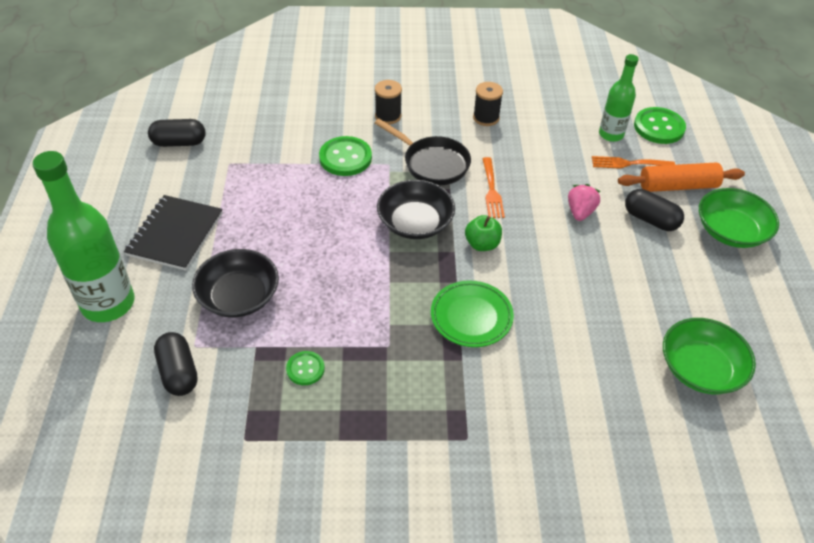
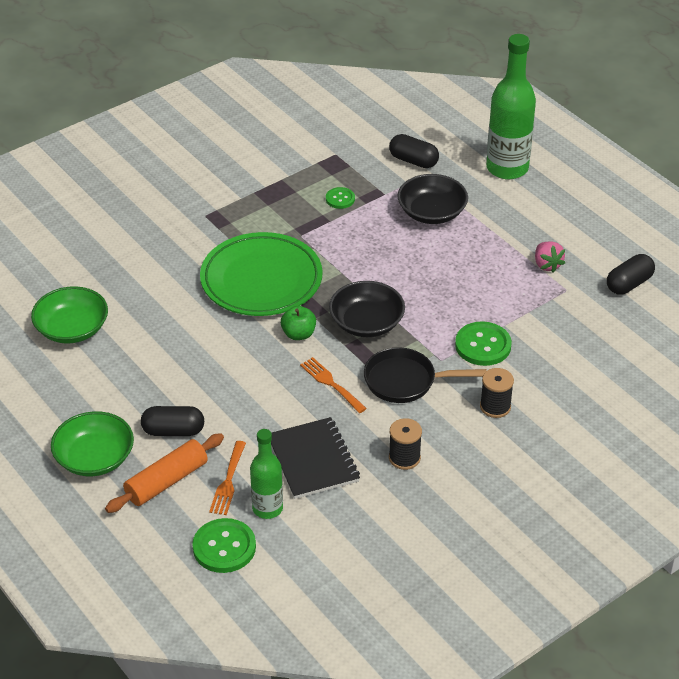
camera: 145 degrees right, 5 degrees down
(175, 234) = (528, 224): black notebook -> black notebook (312, 460)
(471, 317) = (261, 280): green plate -> green plate, size x1.71
(580, 212) = (240, 405): pink strawberry -> pink strawberry (547, 265)
(628, 163) = (228, 481): orange fork -> orange fork turned 135 degrees clockwise

